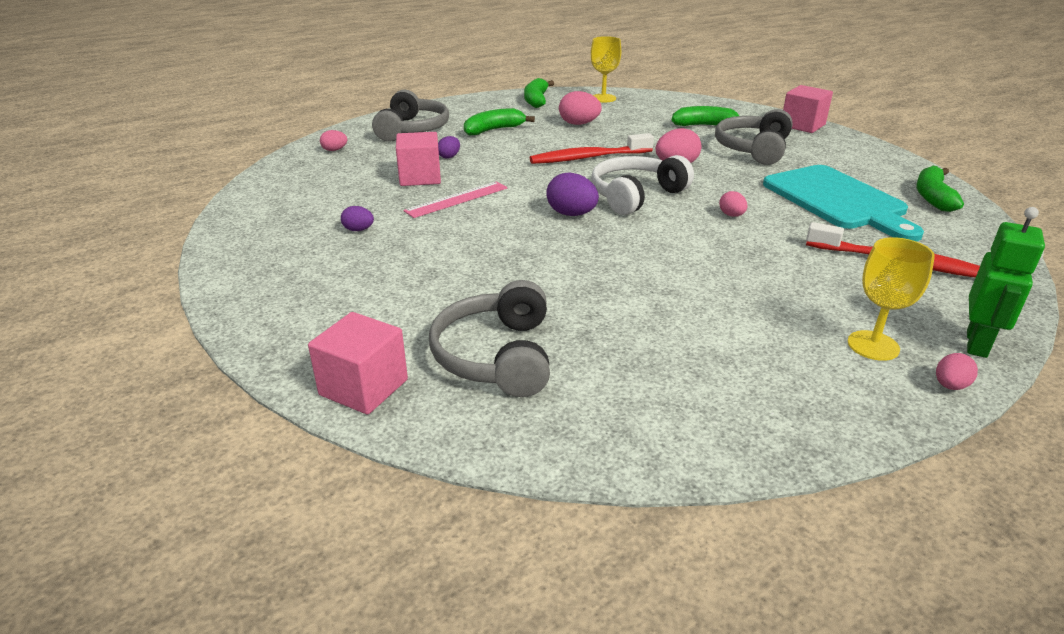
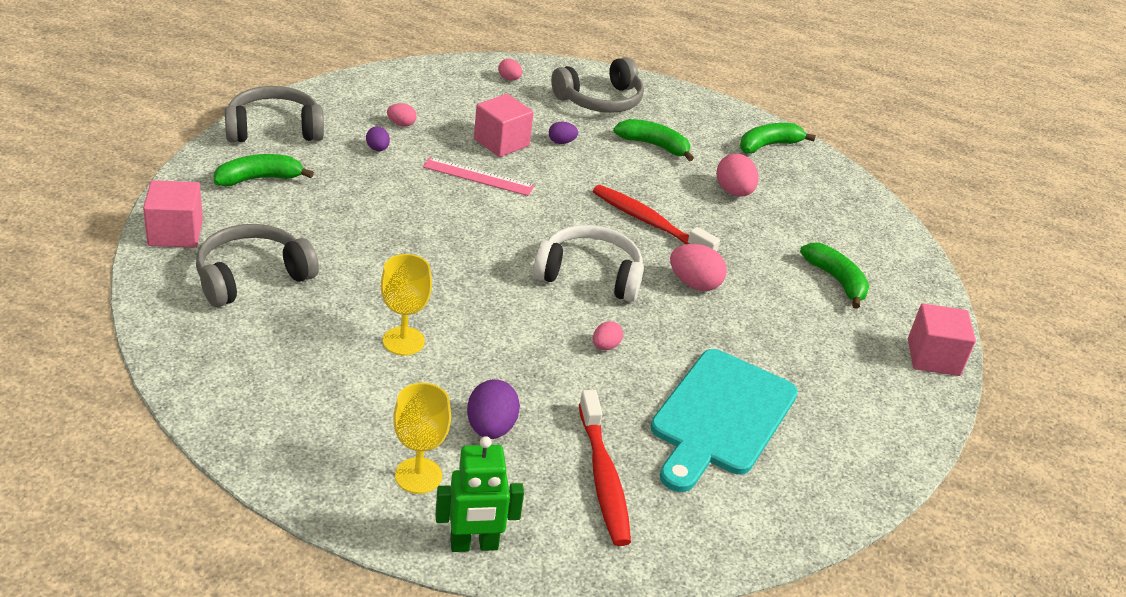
camera: 50 degrees right, 5 degrees up
(571, 214) = (511, 247): purple egg -> purple egg (491, 428)
(603, 98) = (833, 187): yellow goblet -> yellow goblet (403, 341)
(753, 149) = (804, 330): grey headphones -> grey headphones (274, 129)
(933, 197) = (810, 494): green banana -> green banana (259, 179)
(950, 386) = (385, 529): pink egg -> pink egg (401, 124)

